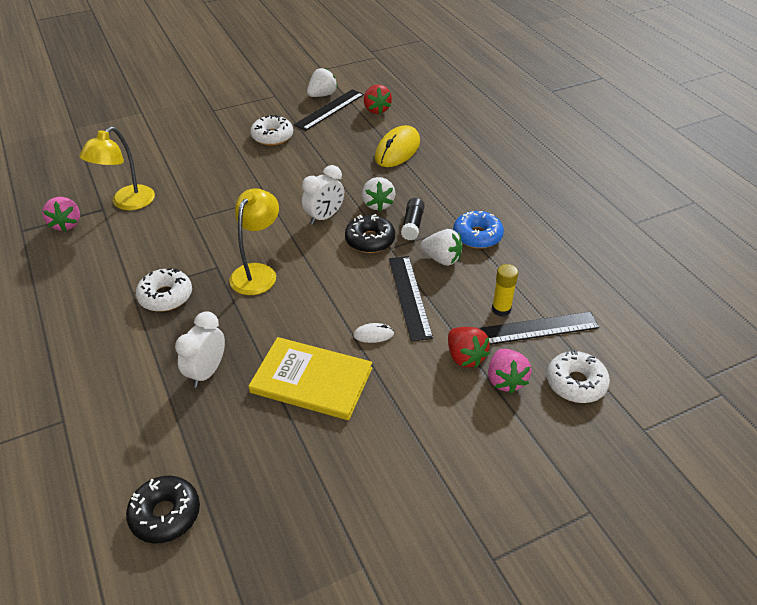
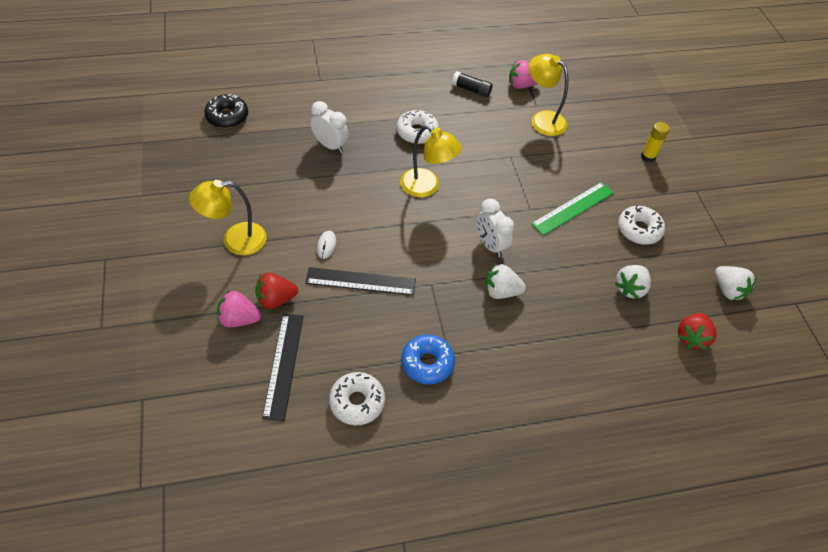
camera: 100 degrees right, 10 degrees up
(257, 173) = (573, 208): none -> green ruler
(311, 380) = (297, 199): yellow book -> none
(329, 109) = (693, 290): black ruler -> none
(370, 240) = (446, 272): black donut -> none
(376, 110) = (691, 337): red strawberry -> red strawberry turned 60 degrees counterclockwise
(397, 150) = (598, 335): yellow mouse -> none
(400, 421) = (235, 240): none -> yellow lamp
(412, 225) = (460, 311): black glue stick -> black glue stick (471, 89)
(442, 259) = (402, 321): white strawberry -> white strawberry (630, 288)
(501, 309) = (318, 346): yellow glue stick -> yellow glue stick (648, 157)
(576, 383) = (211, 370): white donut -> white donut (357, 402)

